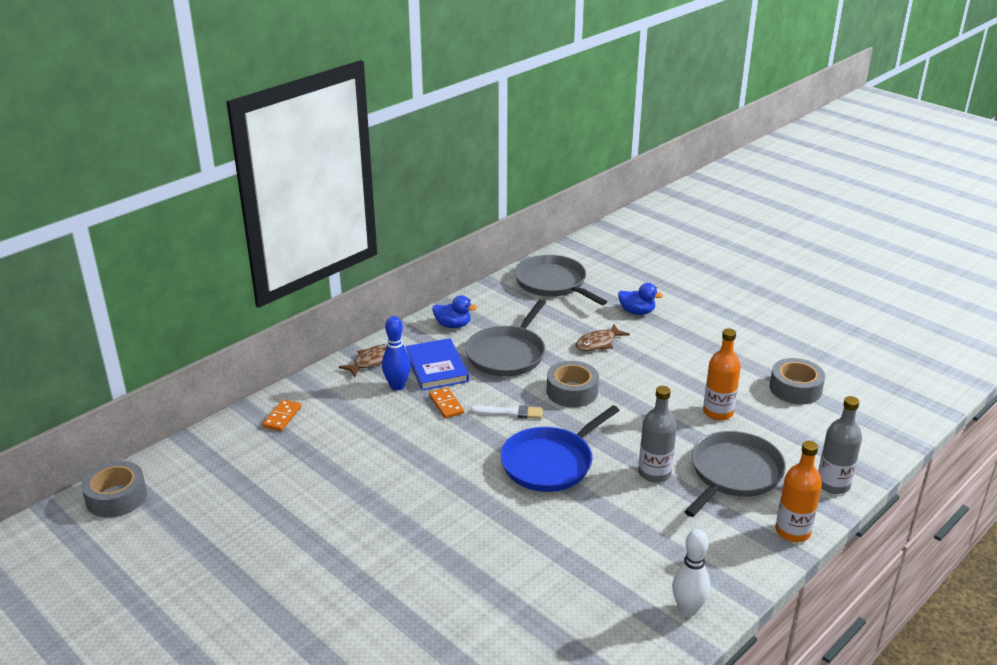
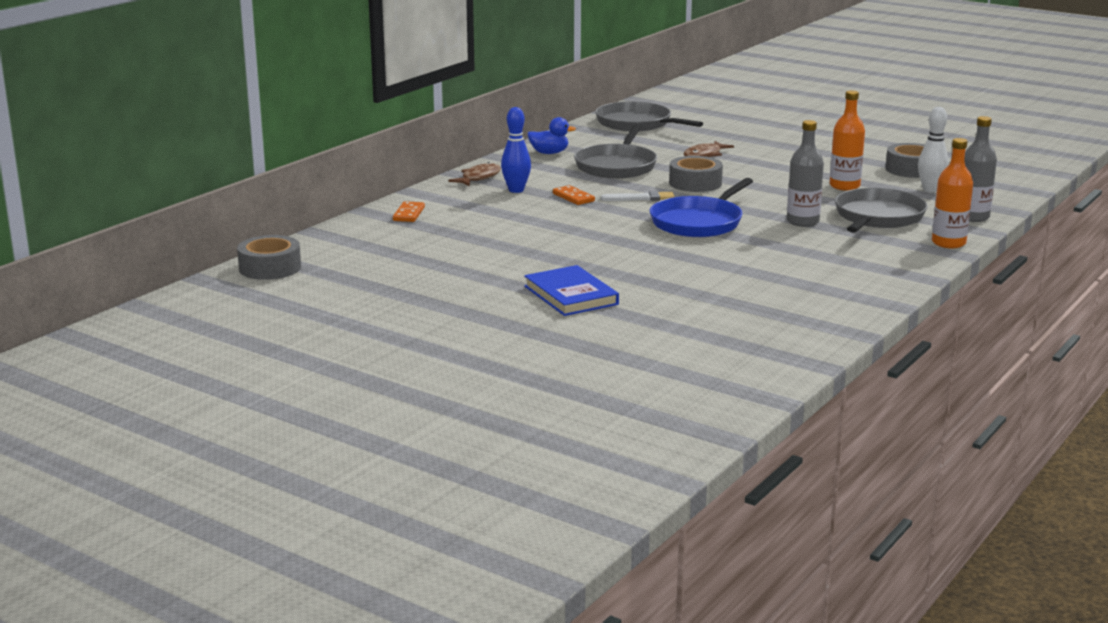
camera: 10 degrees left, 10 degrees down
(436, 367) = (549, 177): blue book -> blue book (571, 295)
(637, 312) = (732, 135): blue duck -> none
(687, 609) = (874, 287): white bowling pin -> white bowling pin (930, 190)

